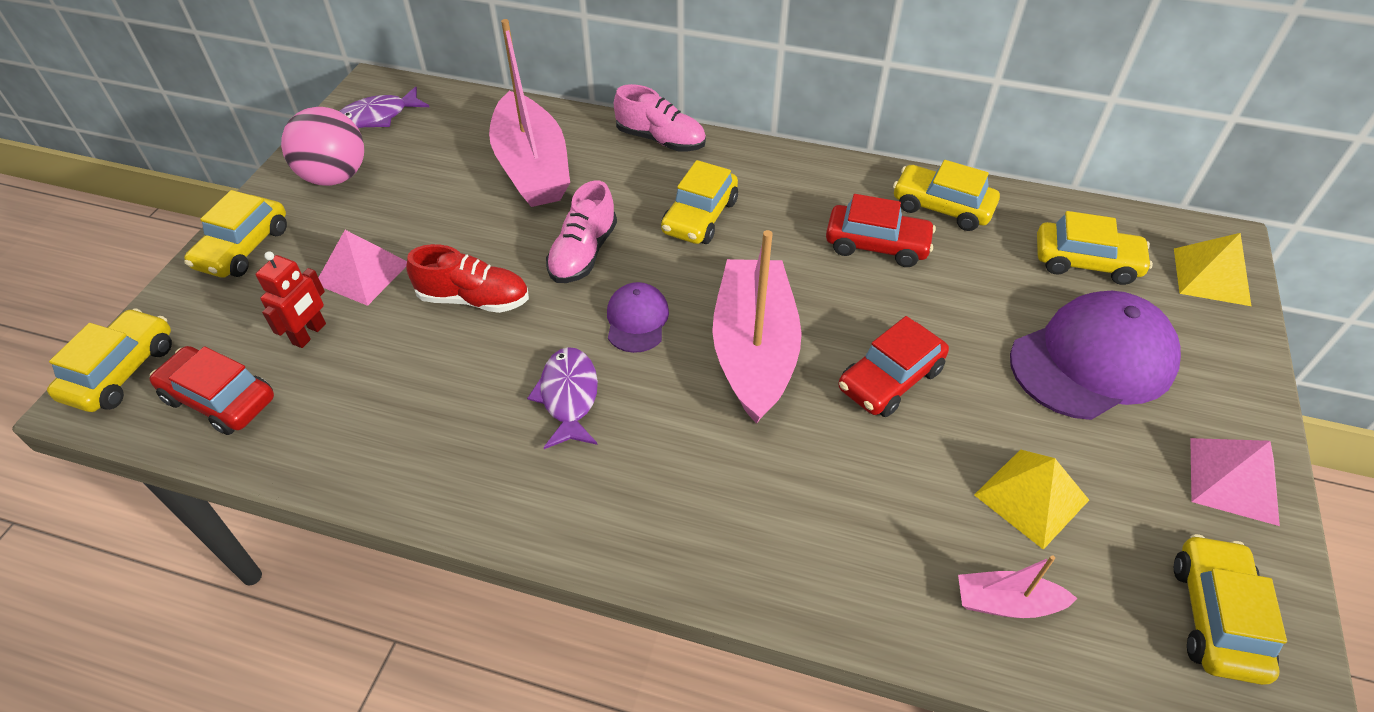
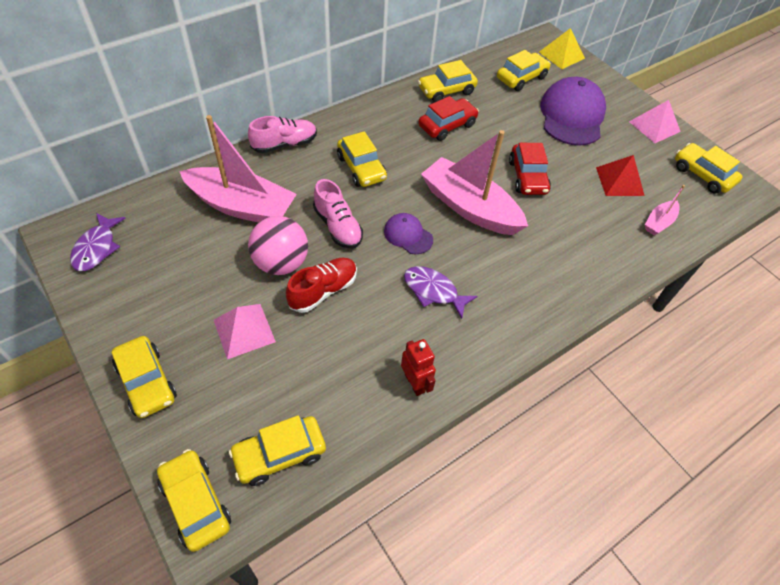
camera: 55 degrees left, 5 degrees up
(220, 399) = (280, 454): red car -> yellow car
(309, 334) = (270, 382): red robot -> red robot (415, 383)
(335, 177) = (132, 300): pink ball -> pink ball (281, 263)
(1031, 497) = (619, 181): yellow pyramid -> red pyramid

